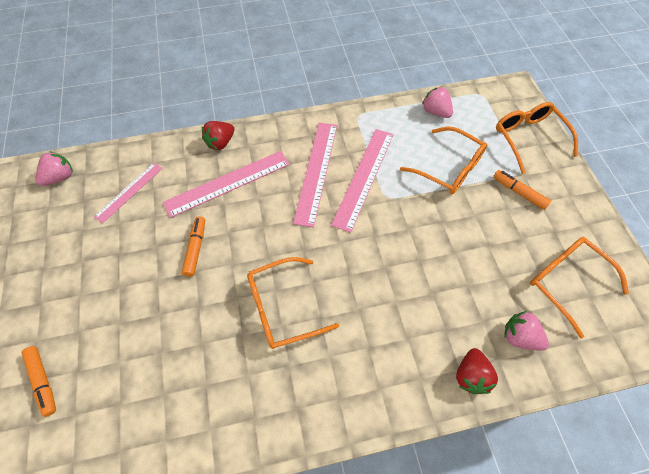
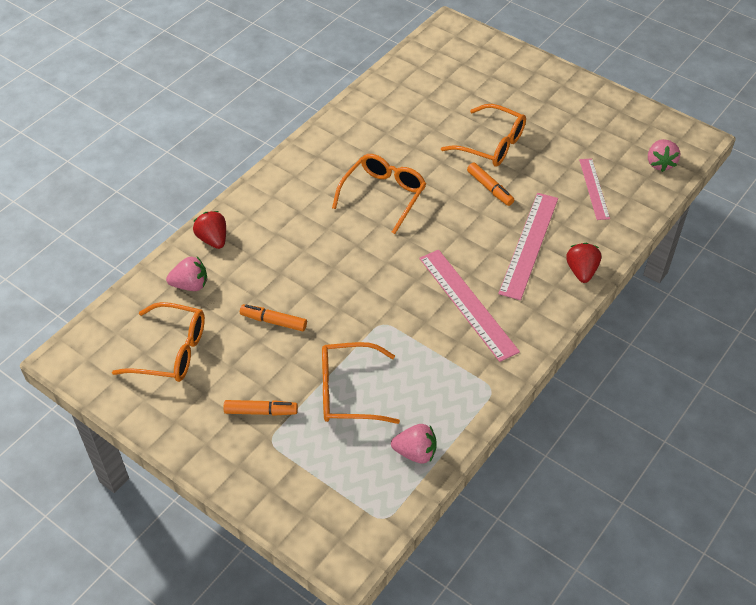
camera: 140 degrees right, 10 degrees down
(43, 381) = (484, 78): orange marker -> orange marker (273, 321)
(364, 177) = (420, 327): pink ruler -> none
(528, 138) = (288, 489): orange glasses -> orange glasses (492, 145)

